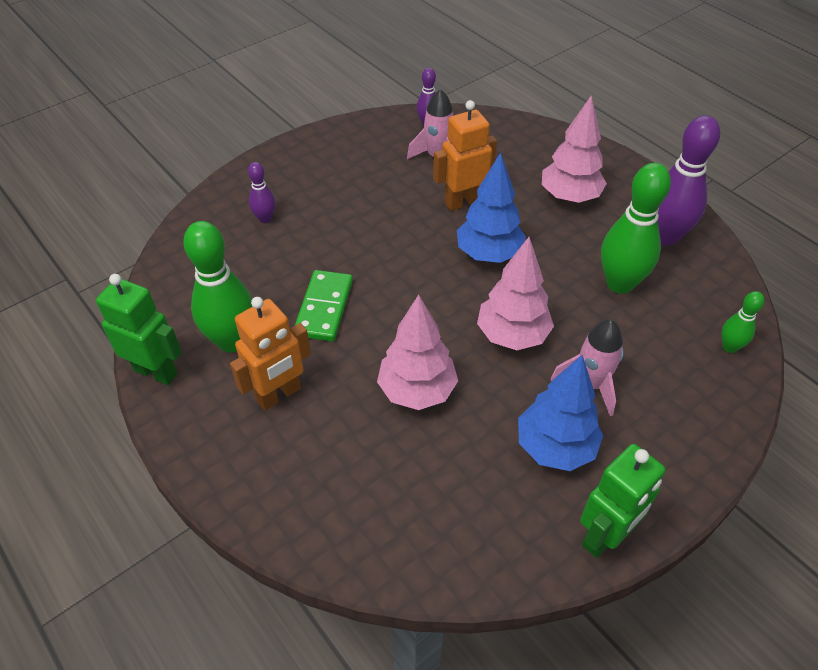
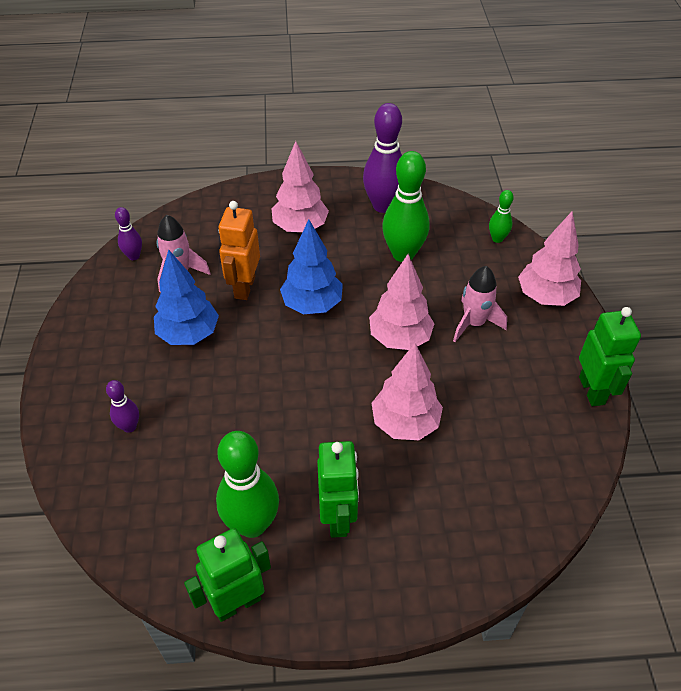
camera: 55 degrees left, 0 degrees up
(279, 395) = (338, 517): orange robot -> green robot
(324, 308) = (273, 438): green domino -> none
(555, 447) = (510, 374): blue tree -> blue tree (189, 334)
(694, 430) = (545, 297): none -> pink tree

